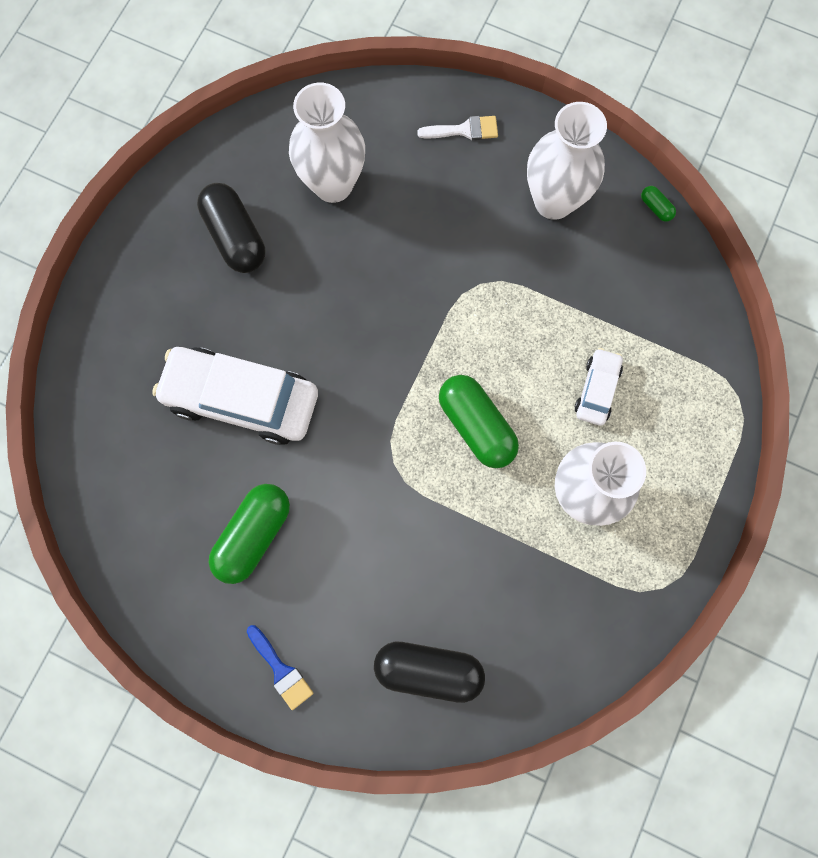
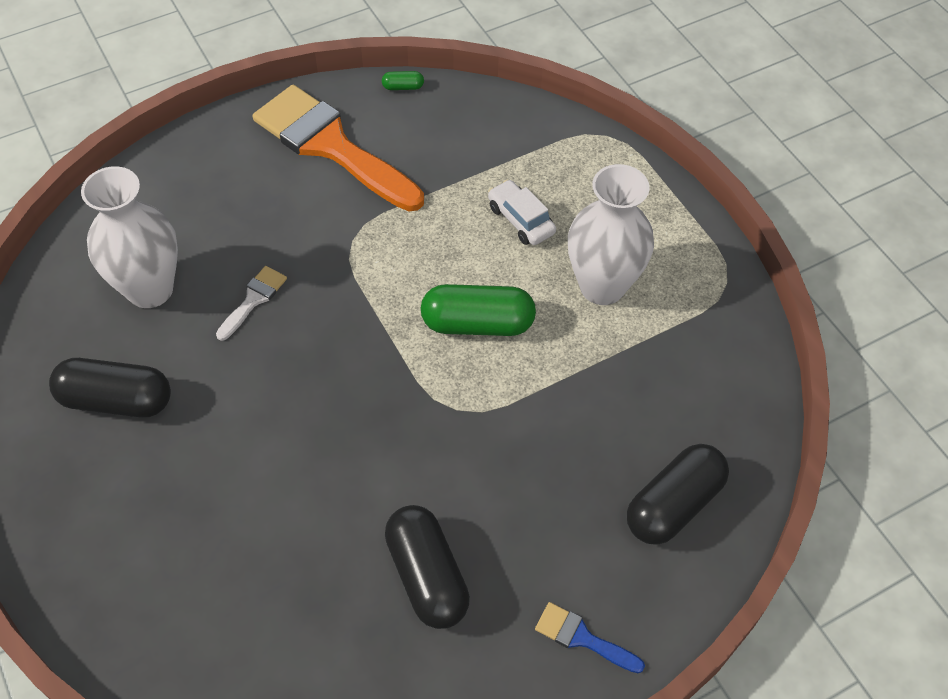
camera: 55 degrees left, 20 degrees down
(241, 399) = (282, 499): white car -> none
(253, 535) = (427, 576): green capsule -> black capsule
(281, 670) = (582, 638): blue brush -> blue brush turned 150 degrees counterclockwise
(464, 130) = (204, 164): white brush -> white brush (253, 300)
(553, 201) = (331, 146): white vase -> orange brush

